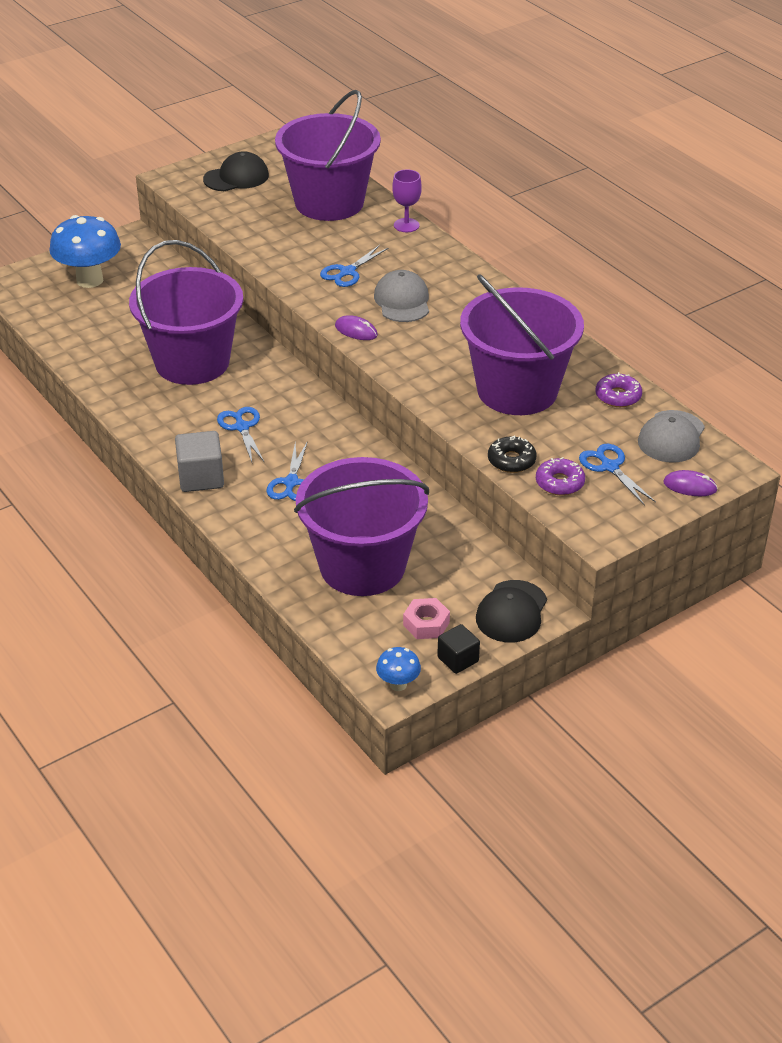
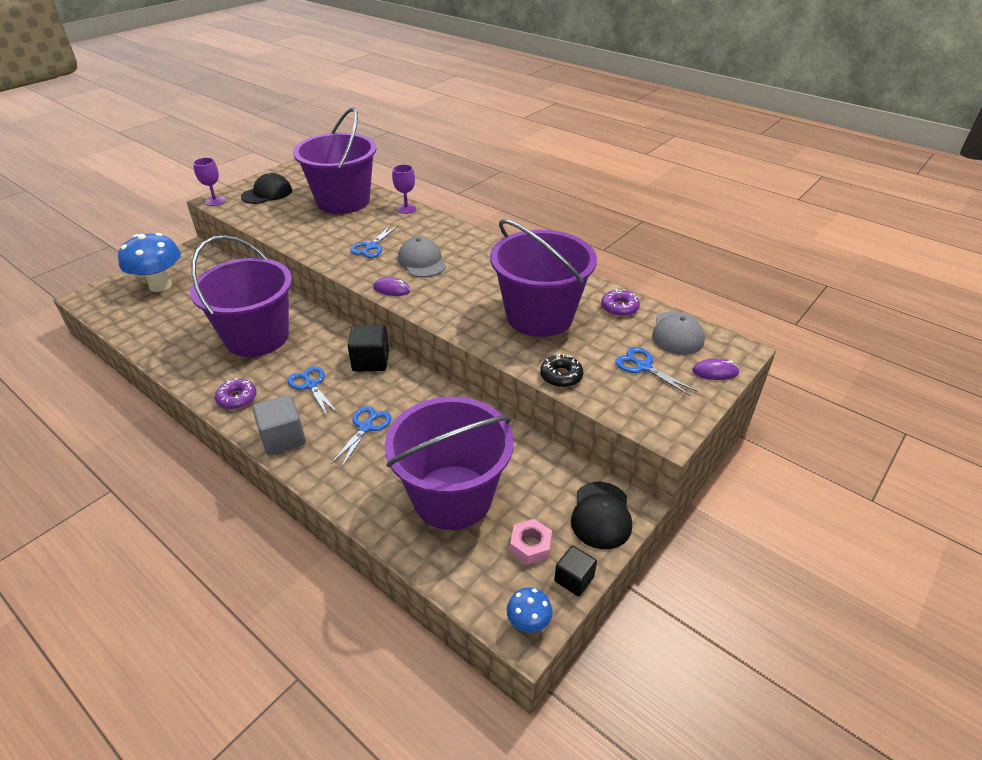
camera: 15 degrees left, 0 degrees up
(170, 180) = (215, 201): none -> purple goblet
(291, 482) = (366, 427): blue scissors -> blue scissors turned 150 degrees counterclockwise
(315, 412) = (371, 361): none -> black cube
(559, 483) = (610, 388): purple donut -> purple donut (237, 398)

